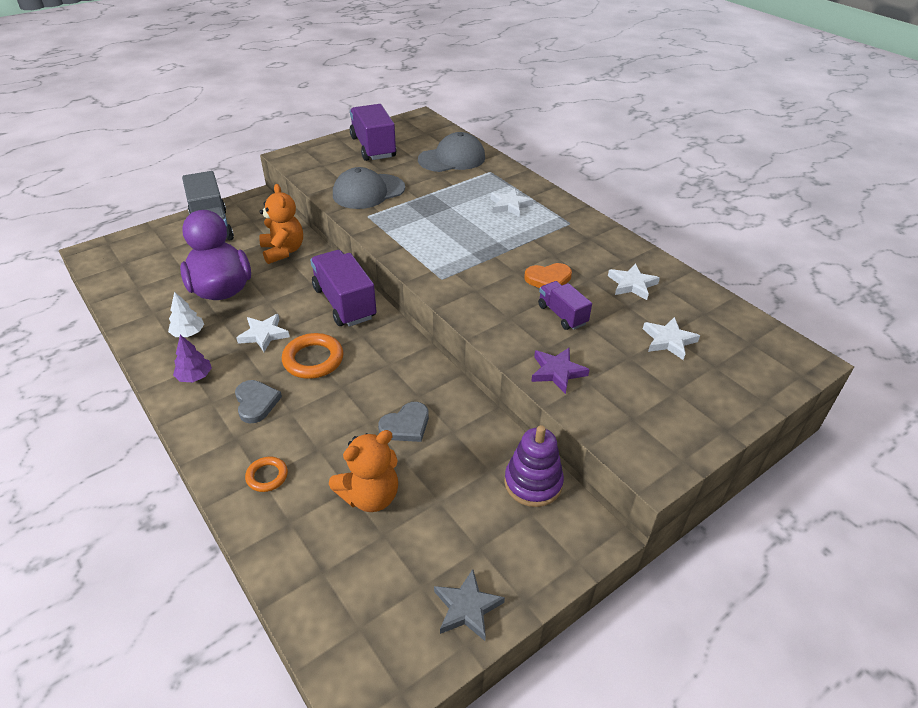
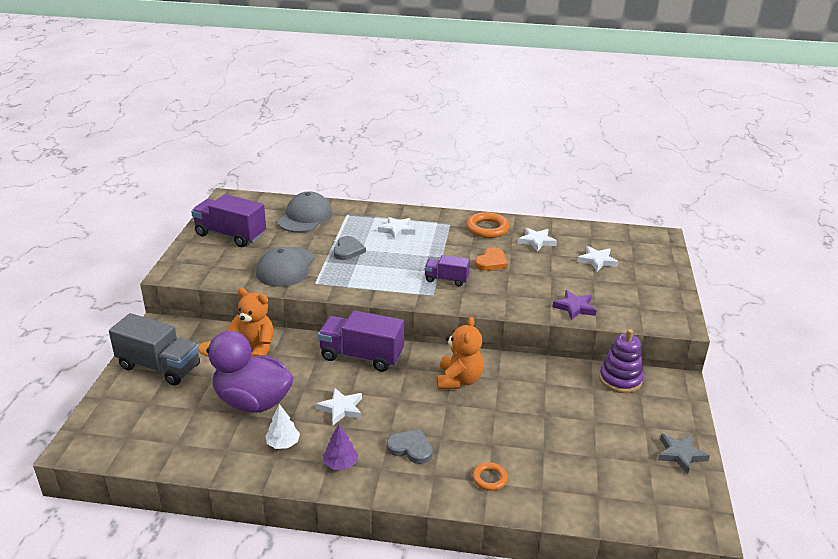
camera: 45 degrees left, 10 degrees down
(313, 359) = (402, 401): orange ring -> orange ring (487, 228)
(370, 496) = (559, 444): orange teddy bear -> orange teddy bear (459, 380)
(406, 425) = (517, 397): grey heart -> grey heart (348, 250)
(562, 315) = (529, 277): purple truck -> purple truck (446, 279)

